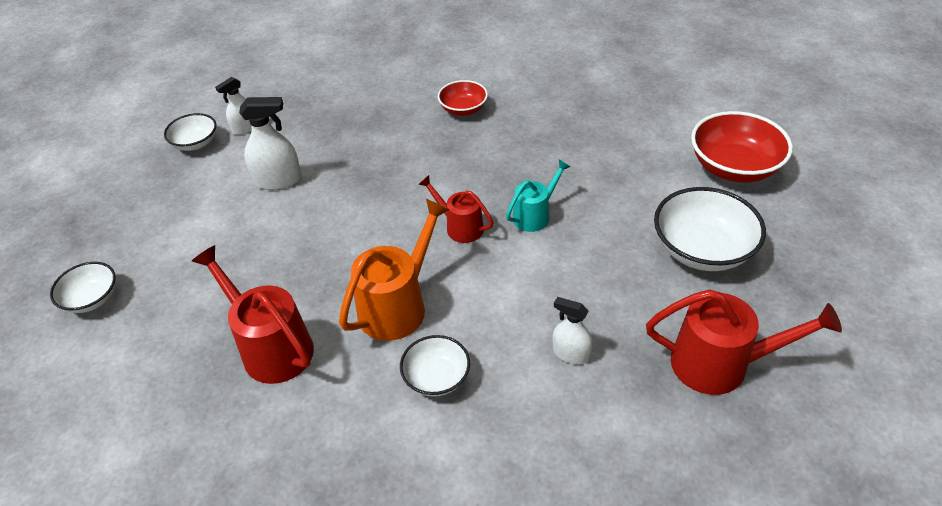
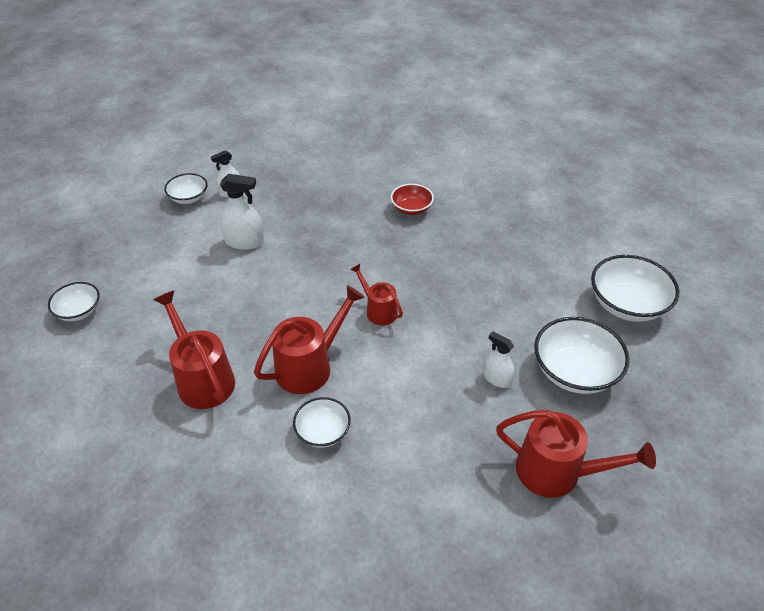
camera: 10 degrees right, 0 degrees up
(398, 305) = (310, 366): orange watering can -> red watering can
(535, 215) = (443, 313): turquoise watering can -> none
(571, 353) = (436, 436): white spray bottle -> white spray bottle (497, 378)
(734, 167) = (627, 304): red bowl -> white bowl

